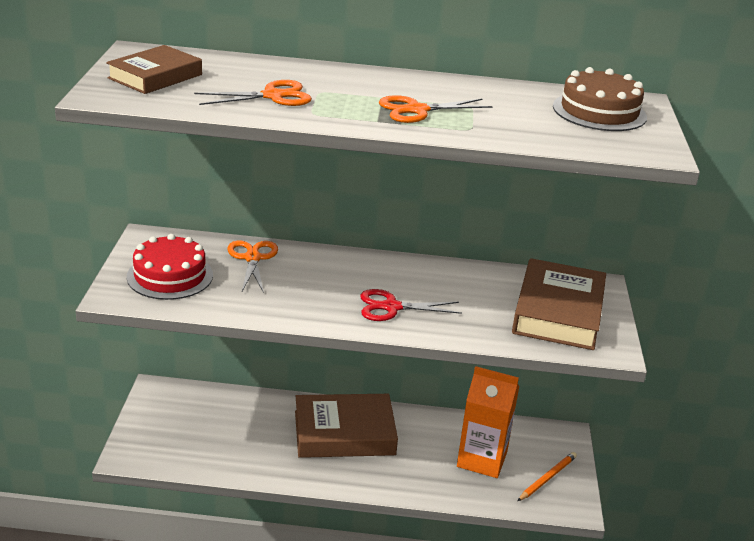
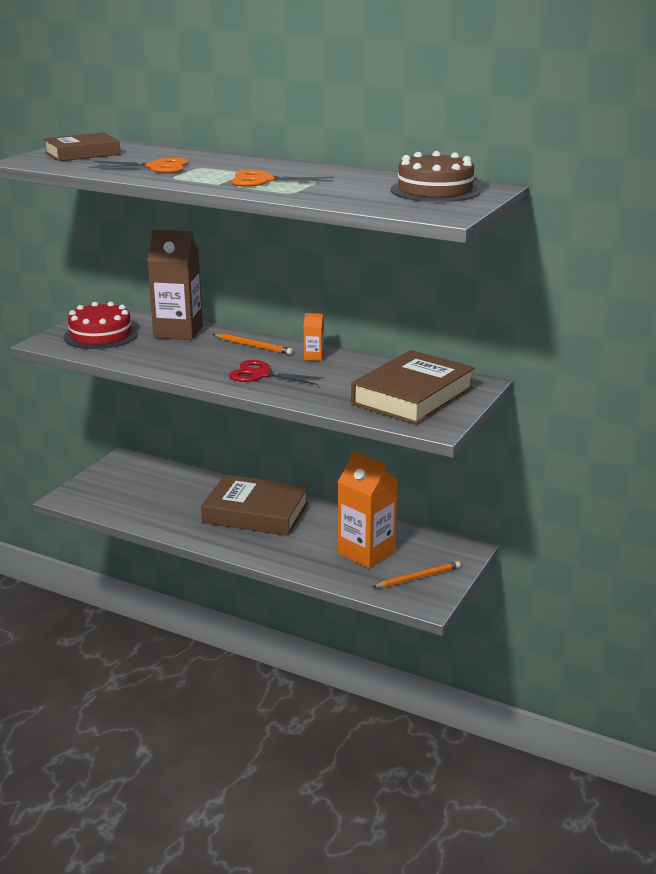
camera: 25 degrees right, 5 degrees down
(252, 258) = (178, 332): orange scissors -> brown carton
(349, 267) = (253, 346): none -> orange pencil
(422, 273) = (314, 357): none -> orange carton

